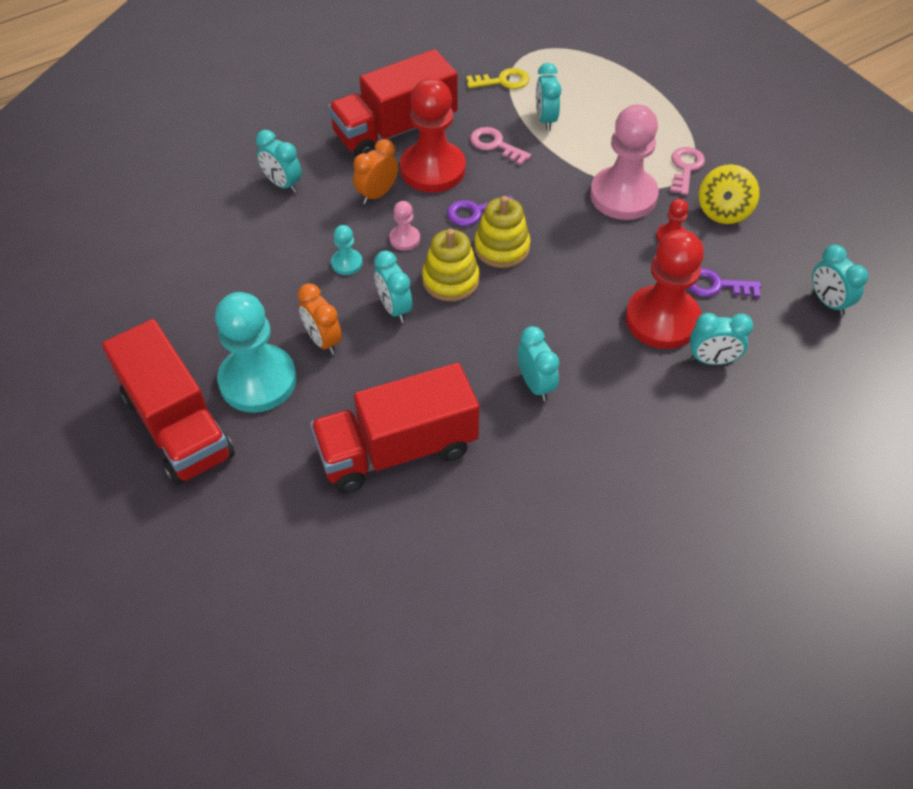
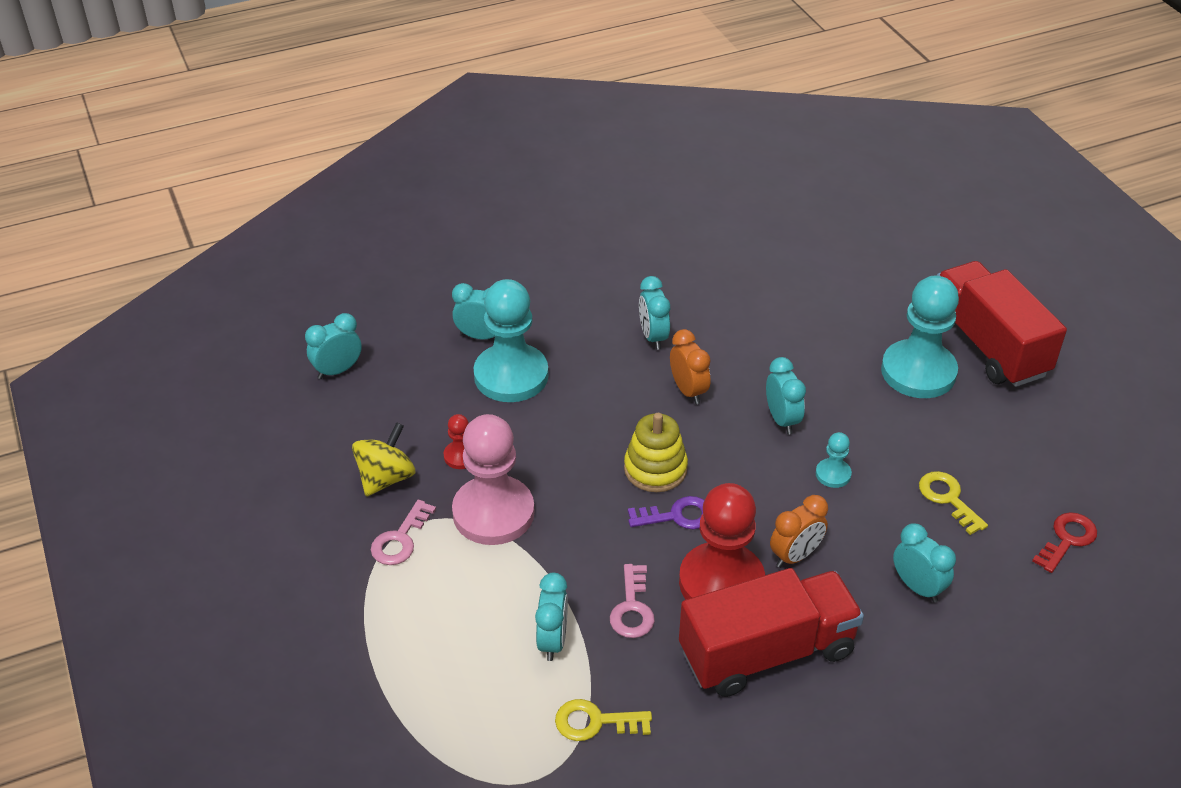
camera: 170 degrees left, 10 degrees down
(154, 234) = (1067, 539): none -> red key
(248, 255) = (948, 499): none -> yellow key
(323, 340) = (856, 399): orange clock -> orange clock (688, 391)
(397, 450) = (786, 304): red truck -> none
(404, 239) = (765, 493): pink pawn -> none
(450, 280) = (719, 441): yellow stacking toy -> none
(495, 145) = (632, 608): pink key -> pink key turned 45 degrees clockwise
(662, 319) = (511, 376): red pawn -> turquoise pawn
(716, 285) = (440, 400): purple key -> none
(828, 302) = (337, 370): turquoise clock -> turquoise clock turned 105 degrees counterclockwise

